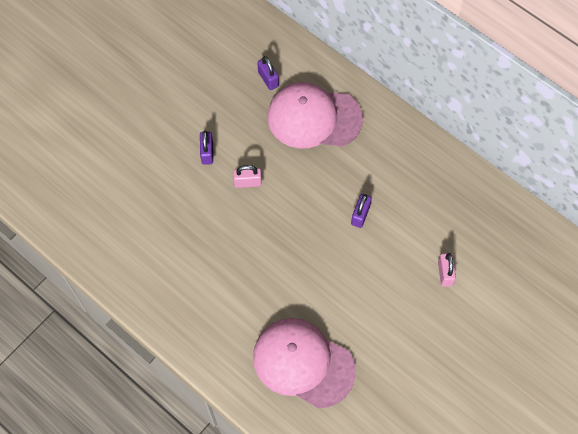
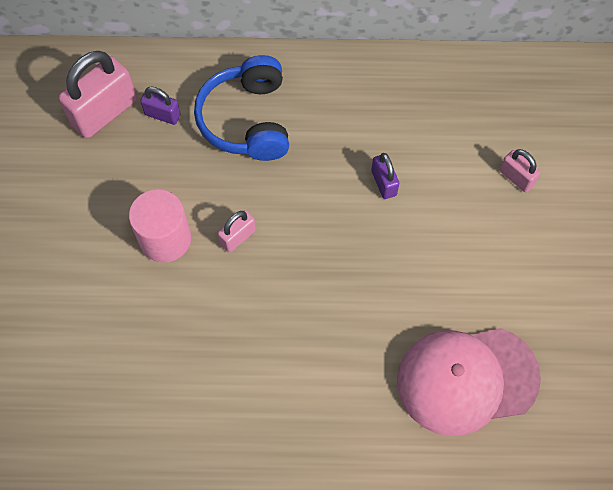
camera: 40 degrees left, 0 degrees up
(207, 153) = (165, 239): purple padlock -> pink cylinder
(237, 54) = (104, 112): none -> pink padlock
(314, 118) = (247, 120): pink cap -> blue headphones

